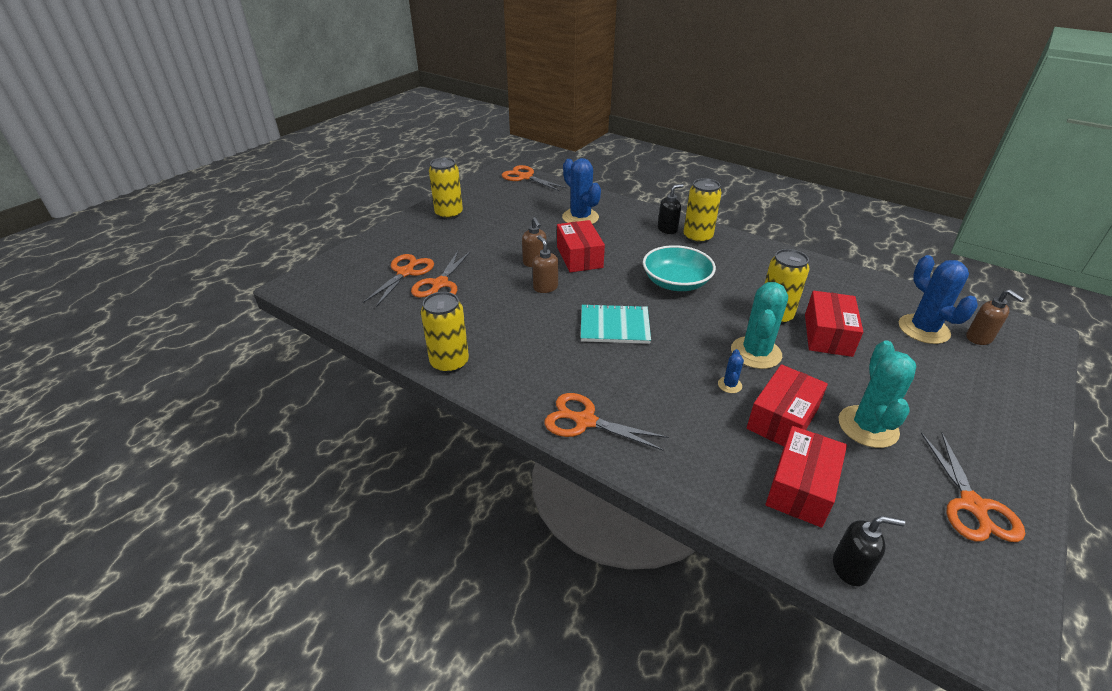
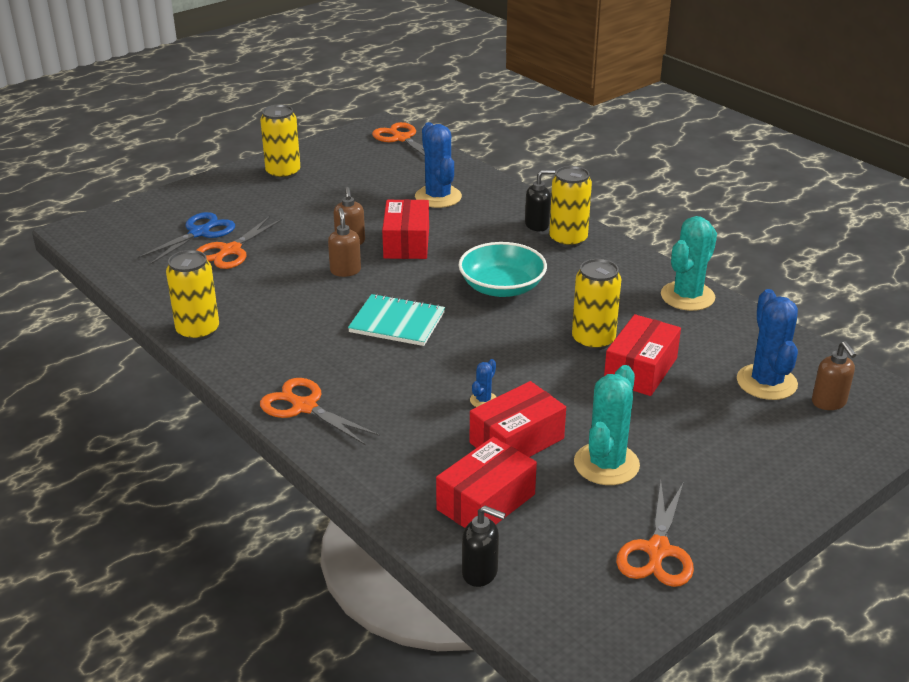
camera: 15 degrees right, 5 degrees down
(405, 272) = (199, 233): orange scissors -> blue scissors
(756, 353) = (539, 374): turquoise cactus -> turquoise cactus (687, 296)

